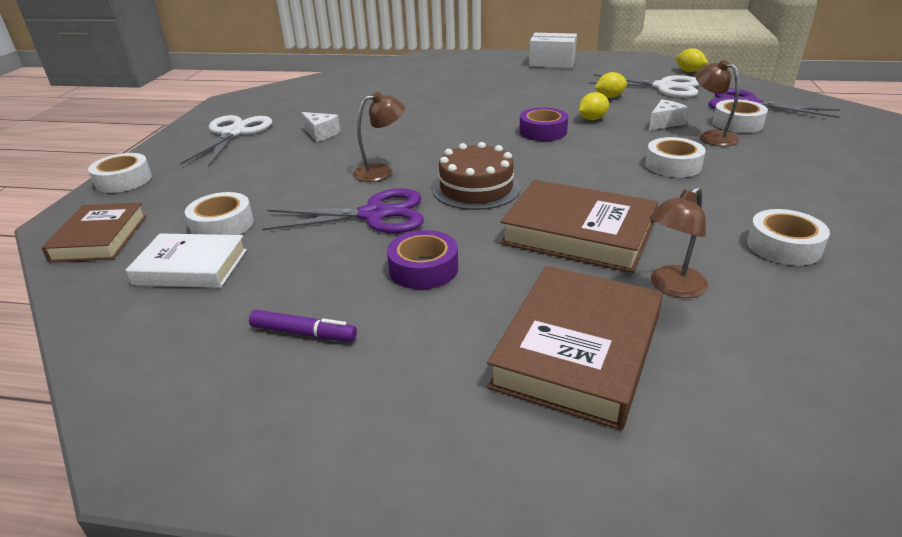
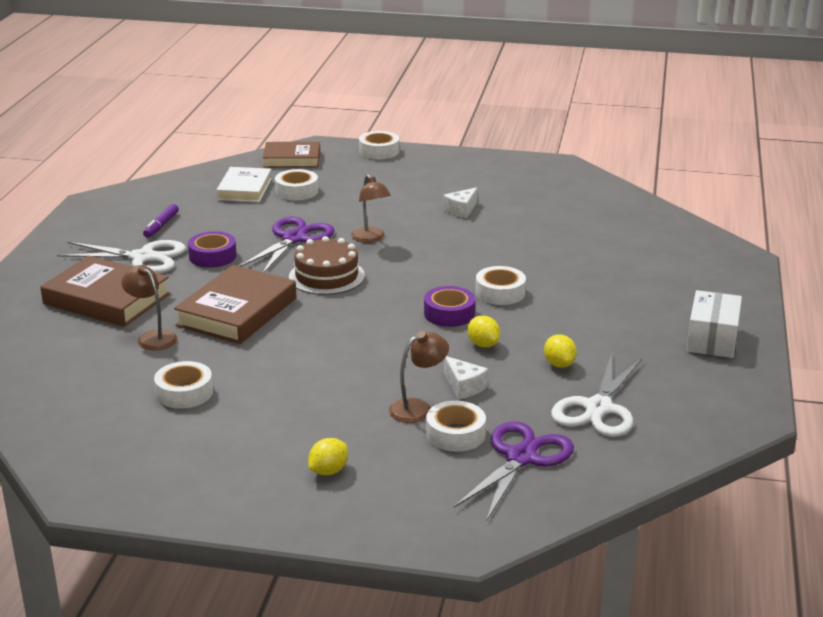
camera: 90 degrees right, 5 degrees down
(233, 133) = (469, 175): white scissors -> white scissors (143, 257)
(374, 215) = (294, 238): purple scissors -> purple scissors turned 150 degrees counterclockwise
(673, 165) = (348, 372): white tape -> white tape (500, 293)
(689, 71) = (675, 442): yellow lemon -> yellow lemon (328, 471)

